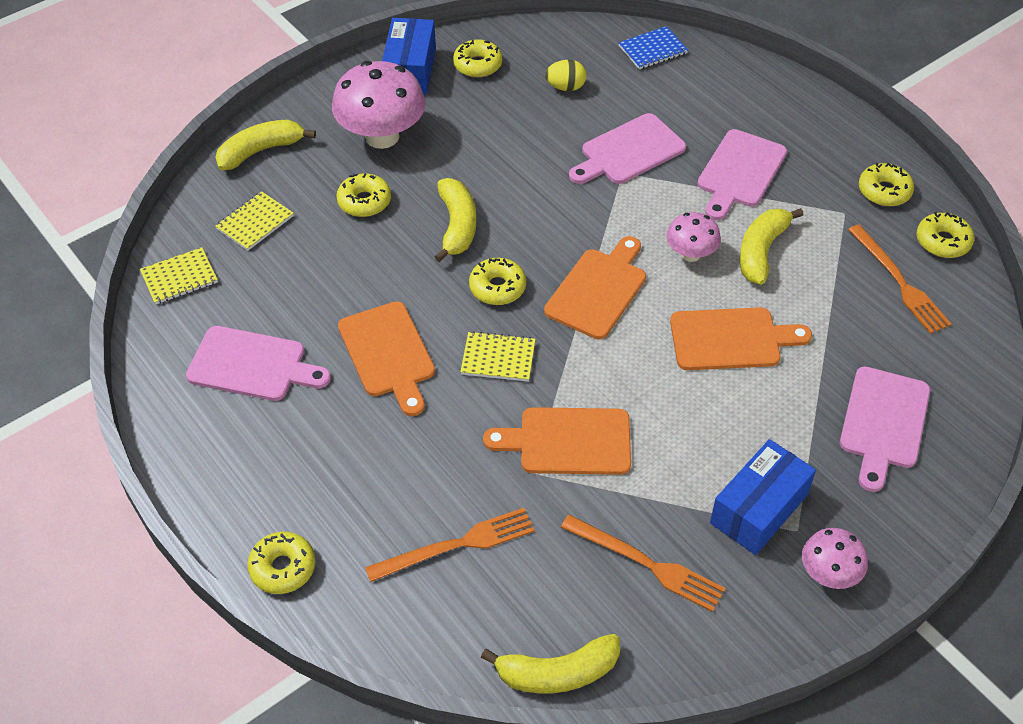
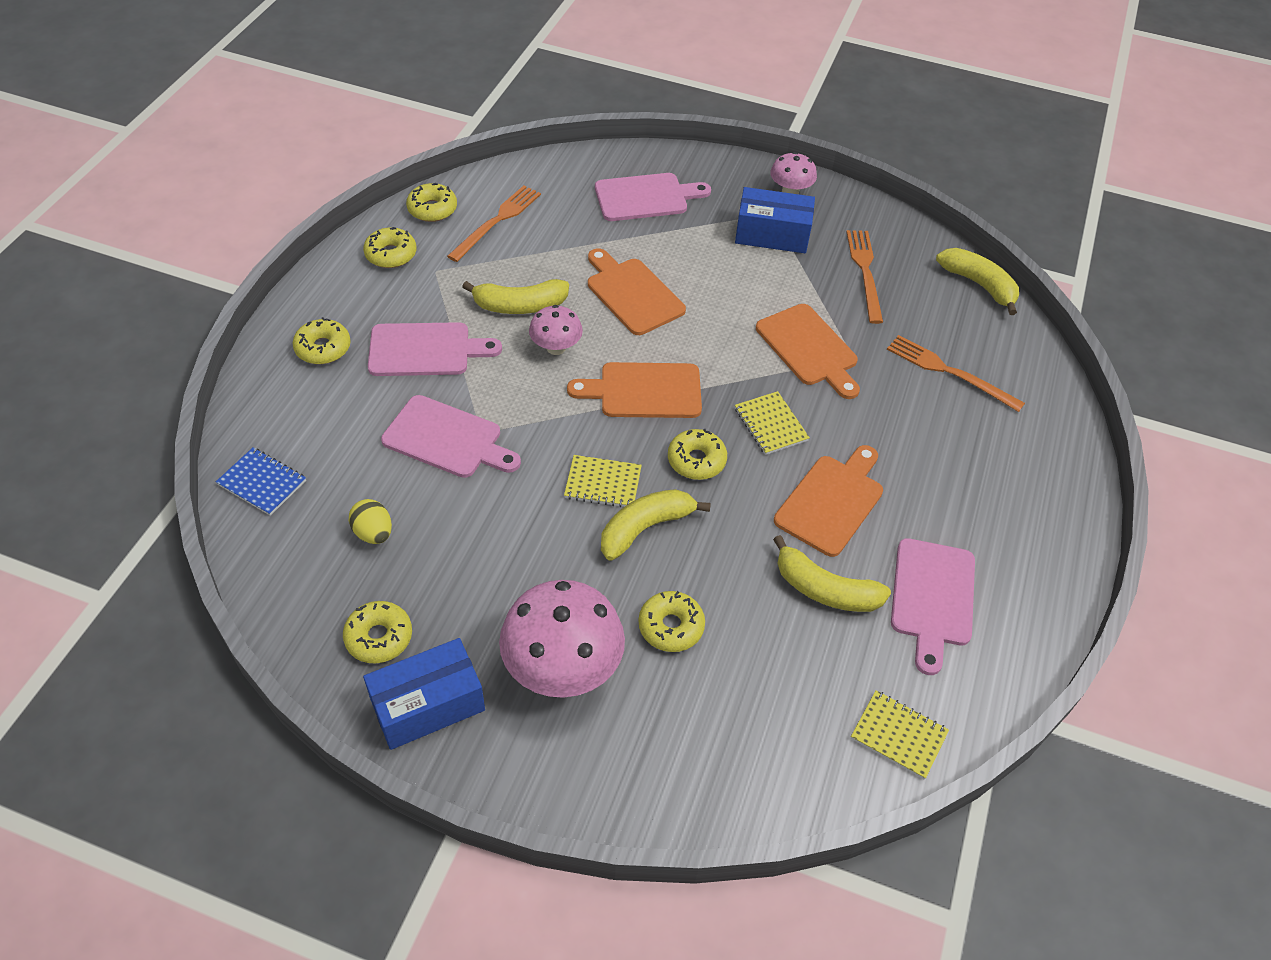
camera: 125 degrees left, 0 degrees up
(252, 365) = (932, 597): pink cutting board -> pink cutting board turned 150 degrees counterclockwise
(255, 222) = (775, 713): yellow notebook -> yellow notebook (603, 483)
(261, 151) = (669, 784): yellow banana -> yellow banana (825, 589)
(283, 568) = (1066, 461): yellow donut -> yellow donut (323, 348)

